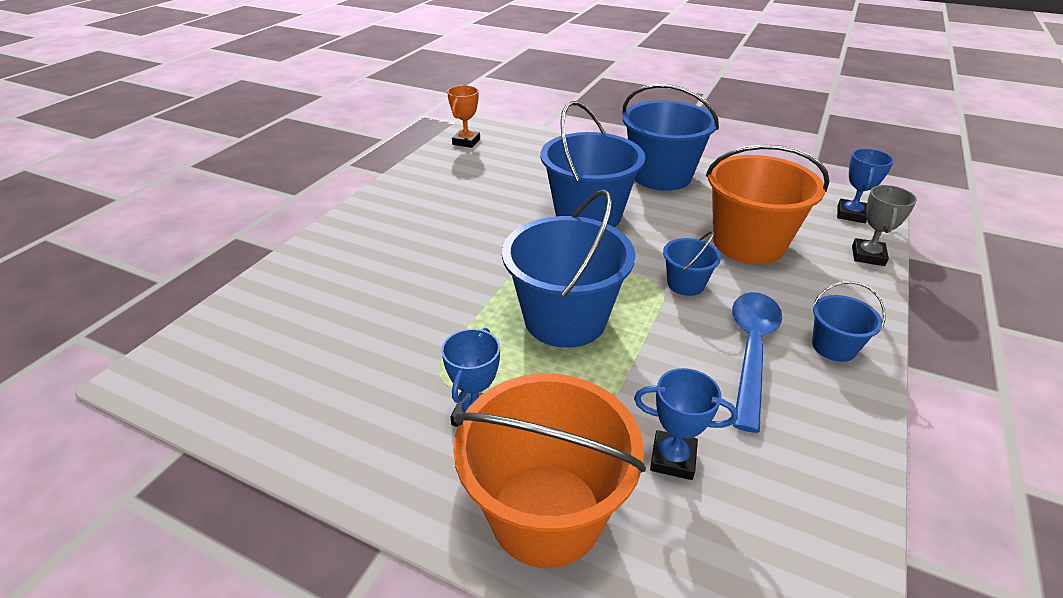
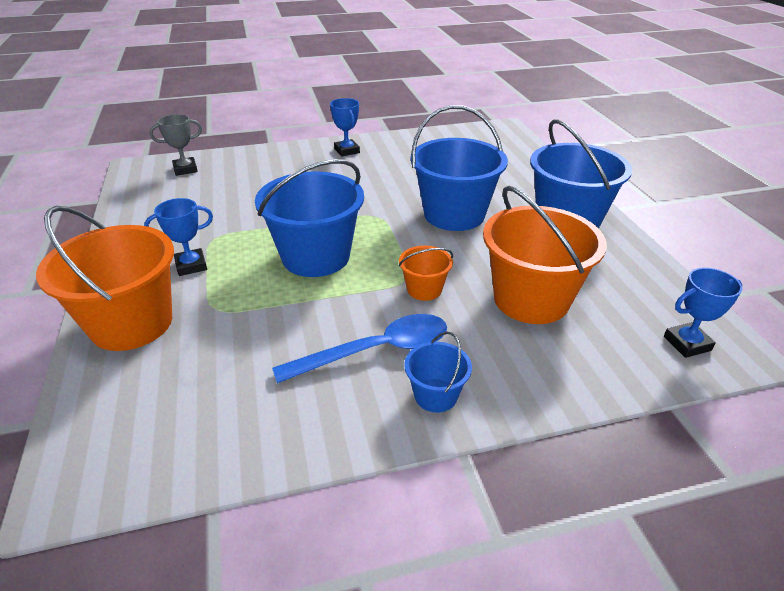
camera: 50 degrees right, 0 degrees up
(466, 142) = (472, 134): orange trophy -> none
(673, 459) = (218, 355): blue trophy -> blue trophy (347, 151)
(685, 284) = (424, 289): blue bucket -> orange bucket
(868, 256) = (621, 376): grey trophy -> grey trophy (185, 169)

